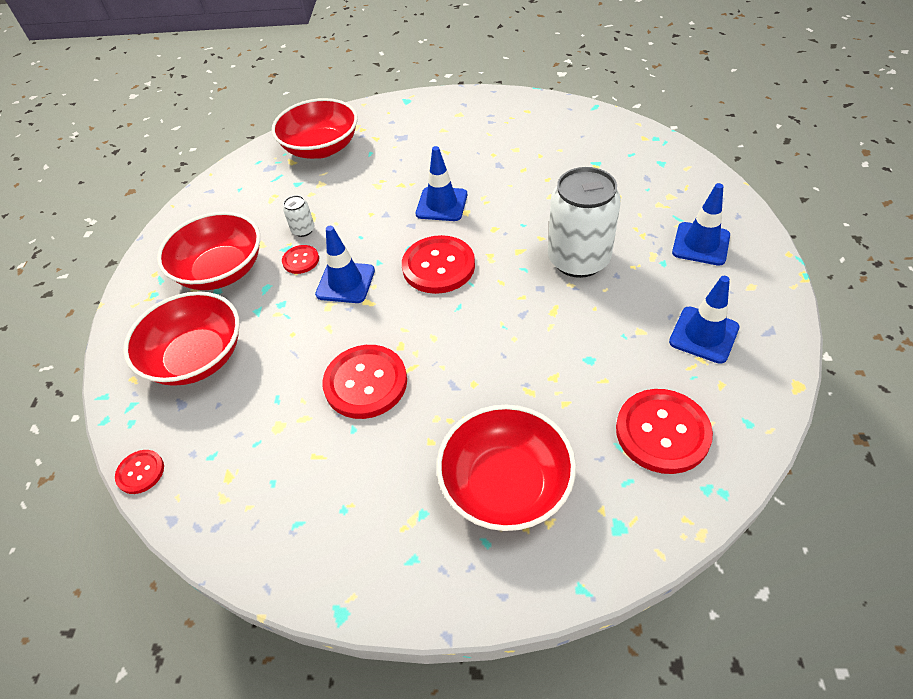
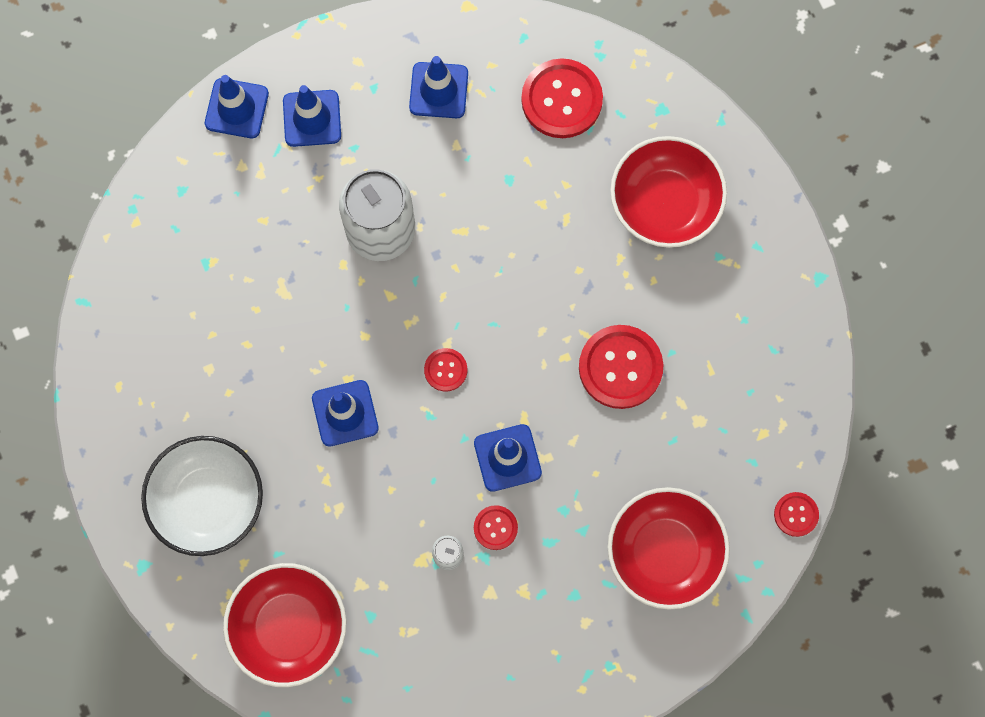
camera: 120 degrees left, 25 degrees up
(221, 271) = (546, 611): red bowl -> none
(426, 132) = (208, 501): none -> white bowl
(438, 266) = (445, 370): red button -> red button, size x0.52
(724, 204) = (236, 108): none -> blue traffic cone

